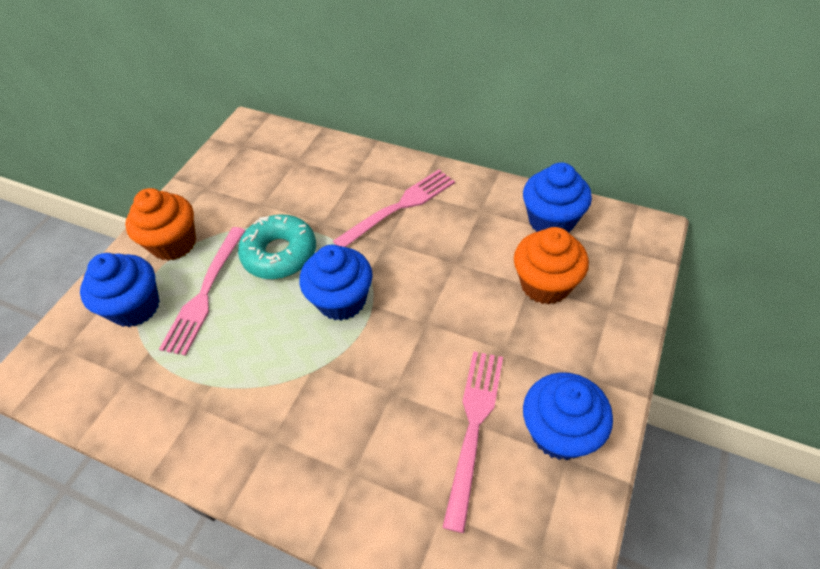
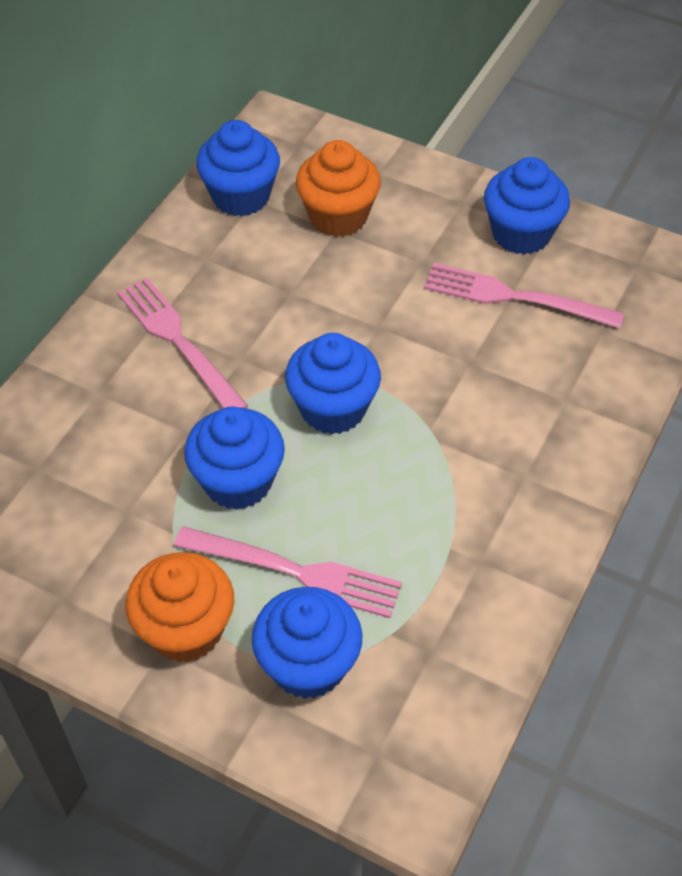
camera: 90 degrees left, 0 degrees up
(280, 254) = (238, 481): turquoise donut -> blue cupcake

